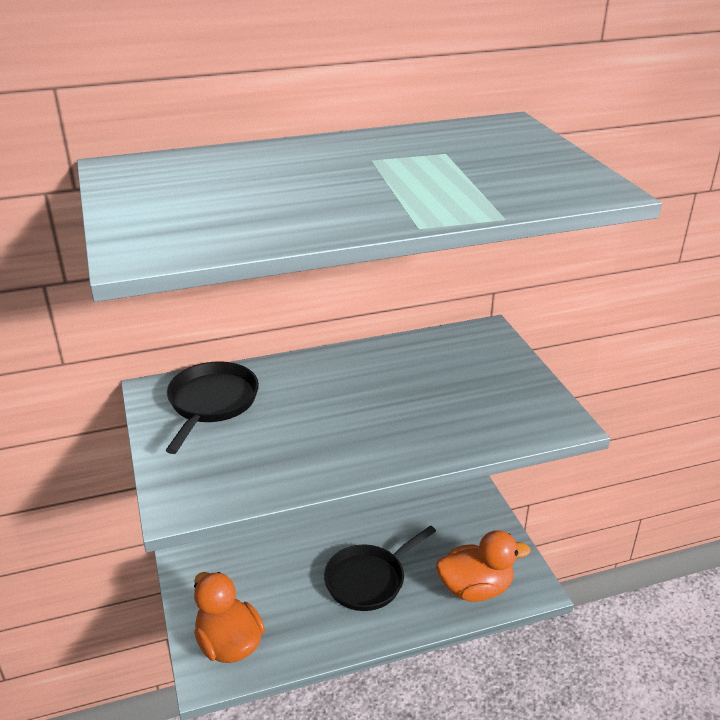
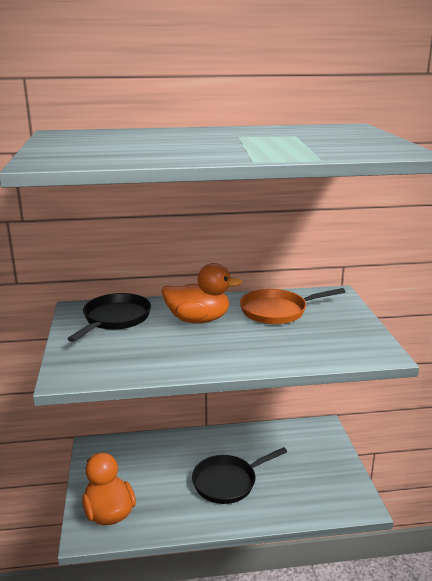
camera: 10 degrees right, 10 degrees down
(421, 367) = (277, 311): none -> orange pan
(475, 588) = (312, 499): orange duck -> orange duck (198, 320)

